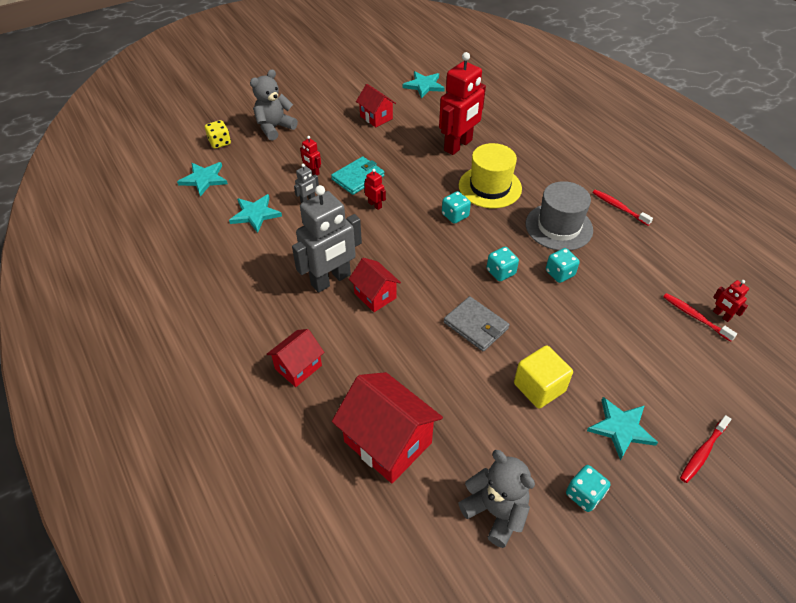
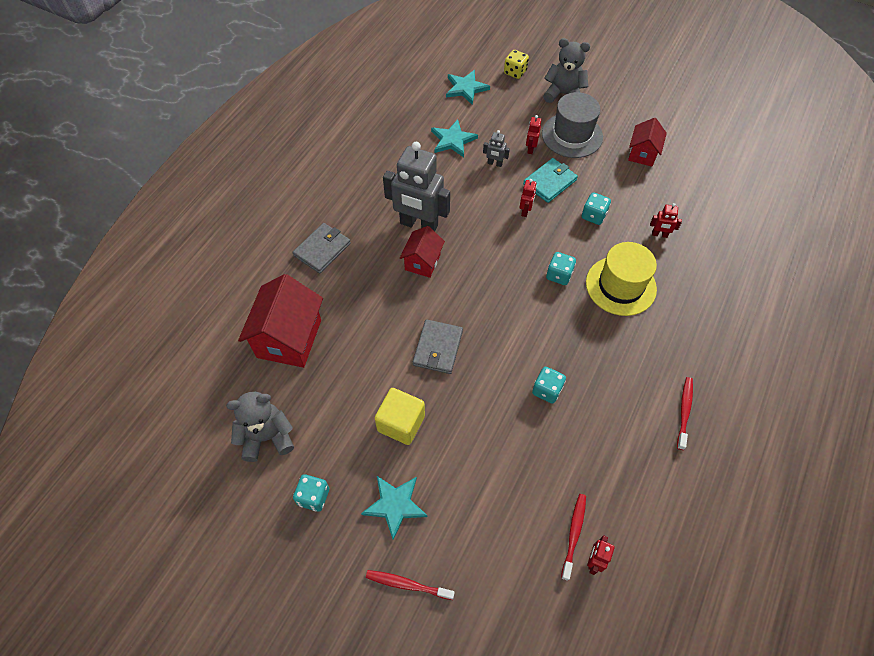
camera: 60 degrees right, 10 degrees up
(298, 367) = (322, 249): red house -> grey wallet
(358, 177) = (550, 182): turquoise wallet -> turquoise wallet turned 60 degrees counterclockwise
(424, 86) = (727, 166): turquoise star -> none
(458, 145) = (659, 234): red robot -> red robot, size x0.42
(495, 511) = (267, 437): grey teddy bear -> grey teddy bear turned 120 degrees counterclockwise
(501, 272) = (514, 341): turquoise dice -> turquoise dice (593, 216)
(559, 227) = (610, 366): grey hat -> grey hat (572, 135)

